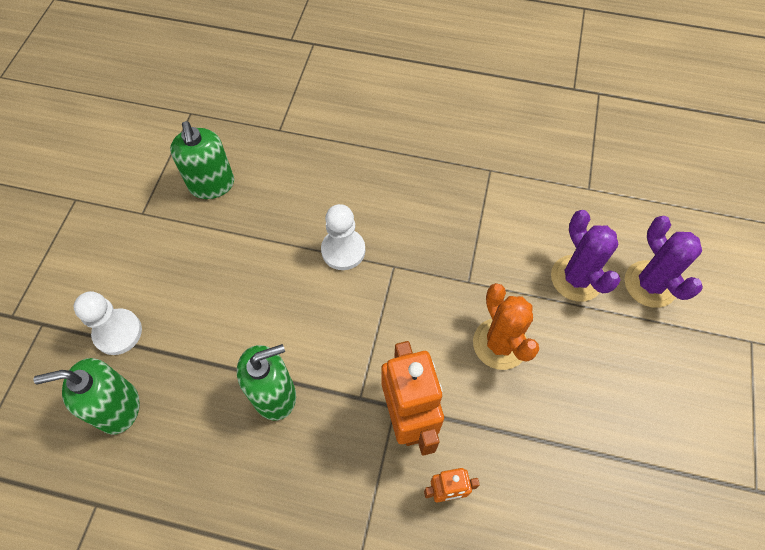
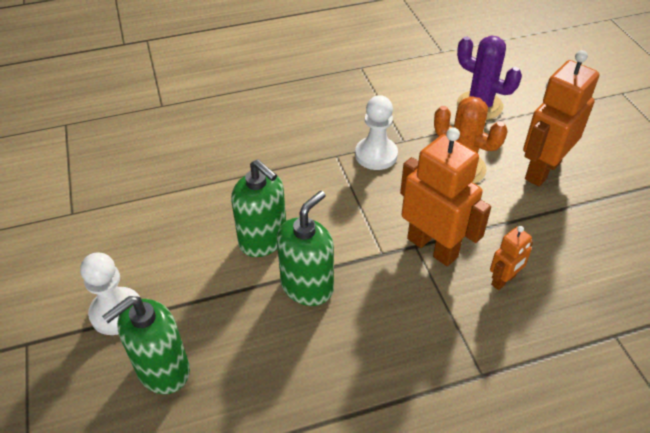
camera: 30 degrees left, 15 degrees down
(212, 185) = (127, 166): green soap dispenser -> green soap dispenser (263, 240)
(343, 250) = (285, 162): white pawn -> white pawn (376, 155)
(581, 391) = (542, 170): none -> orange robot
(650, 284) = (531, 88): purple cactus -> none

